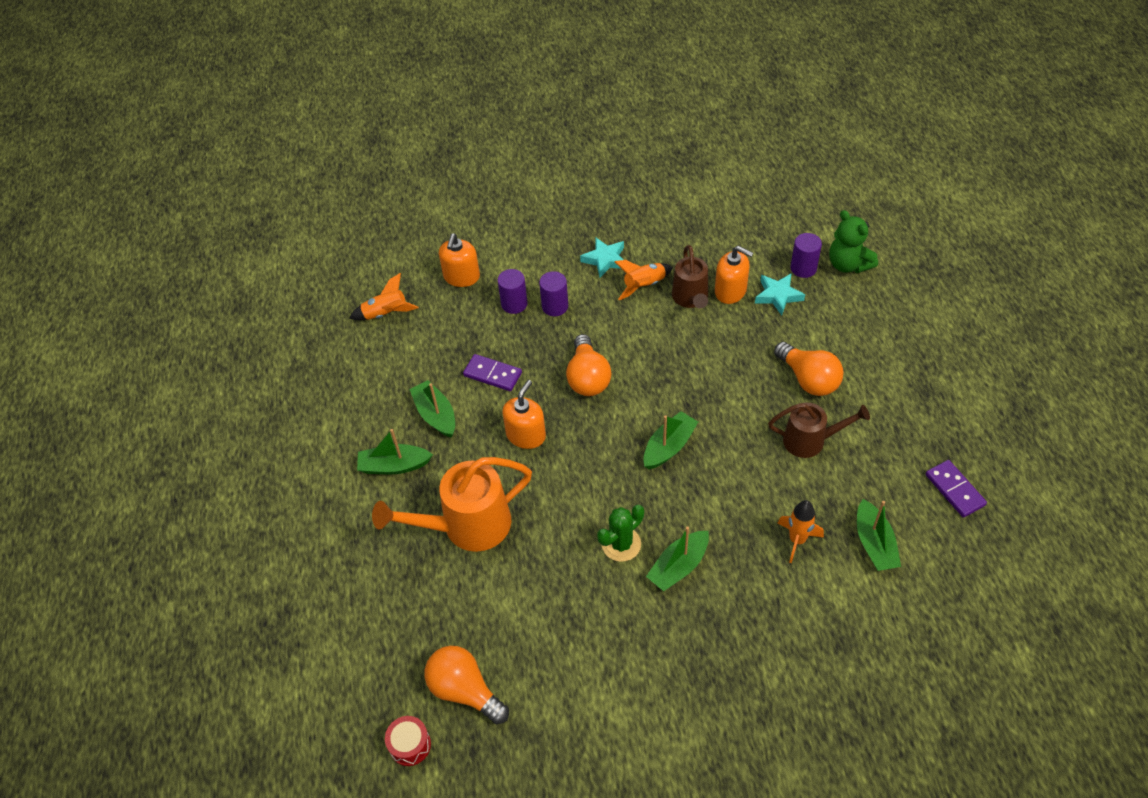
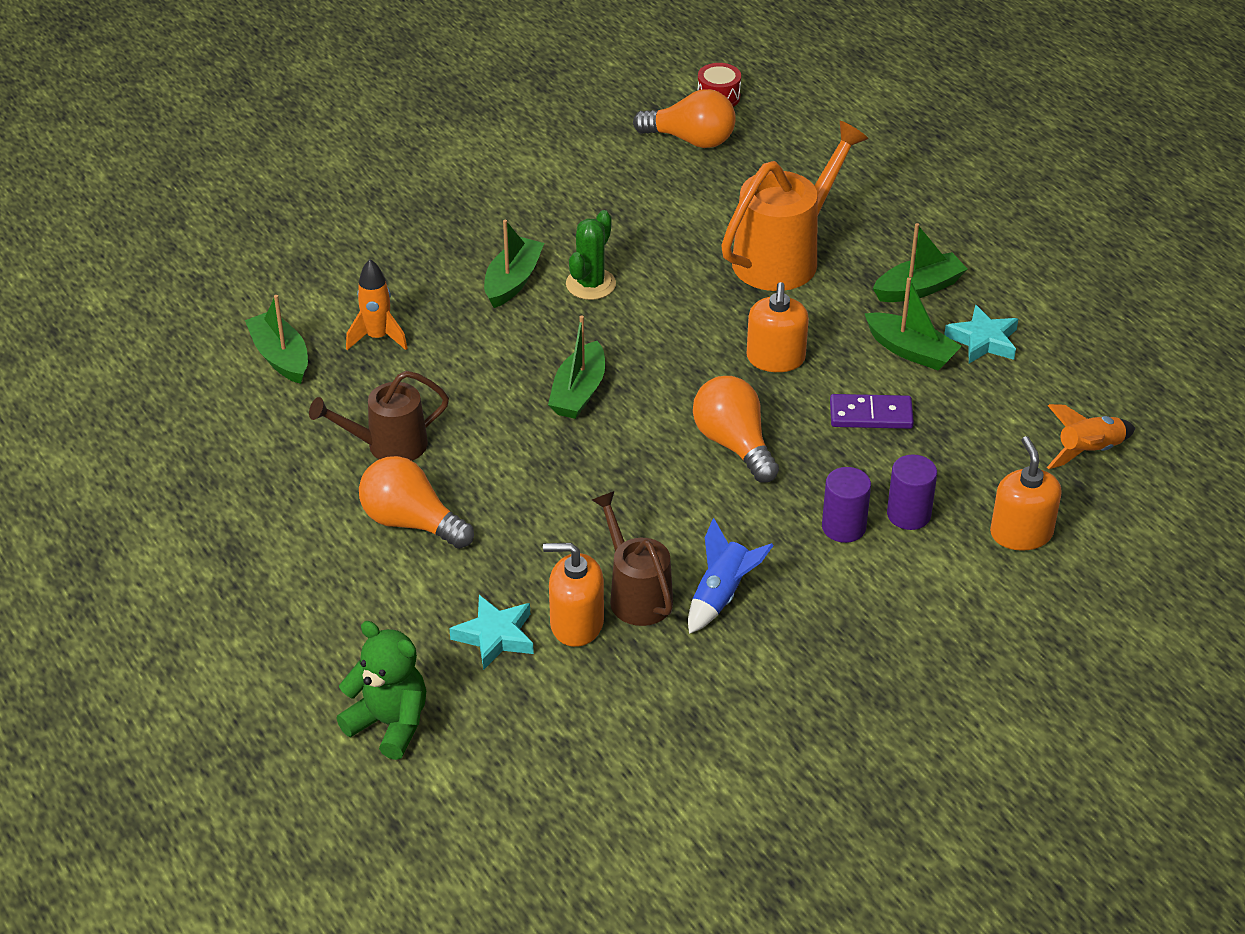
camera: 155 degrees right, 10 degrees down
(605, 260) = (809, 621): turquoise star -> turquoise star (983, 340)
(644, 285) = (721, 596): orange rocket -> blue rocket
(803, 268) = (466, 696): purple cylinder -> none
(955, 490) = (181, 437): purple domino -> none

